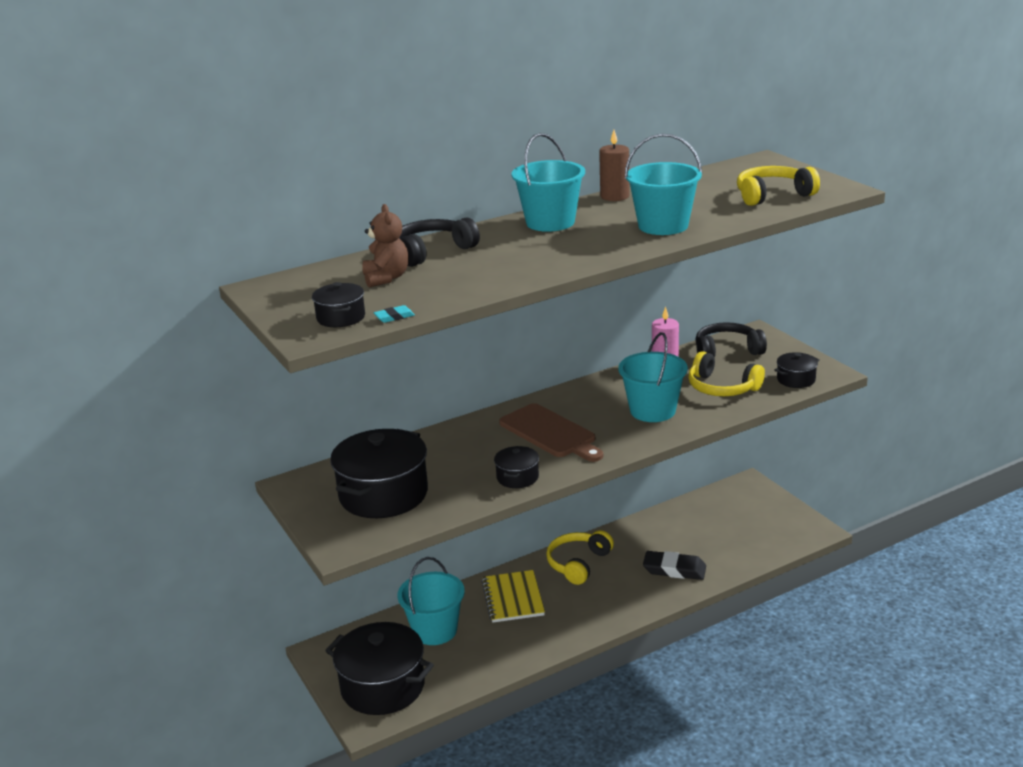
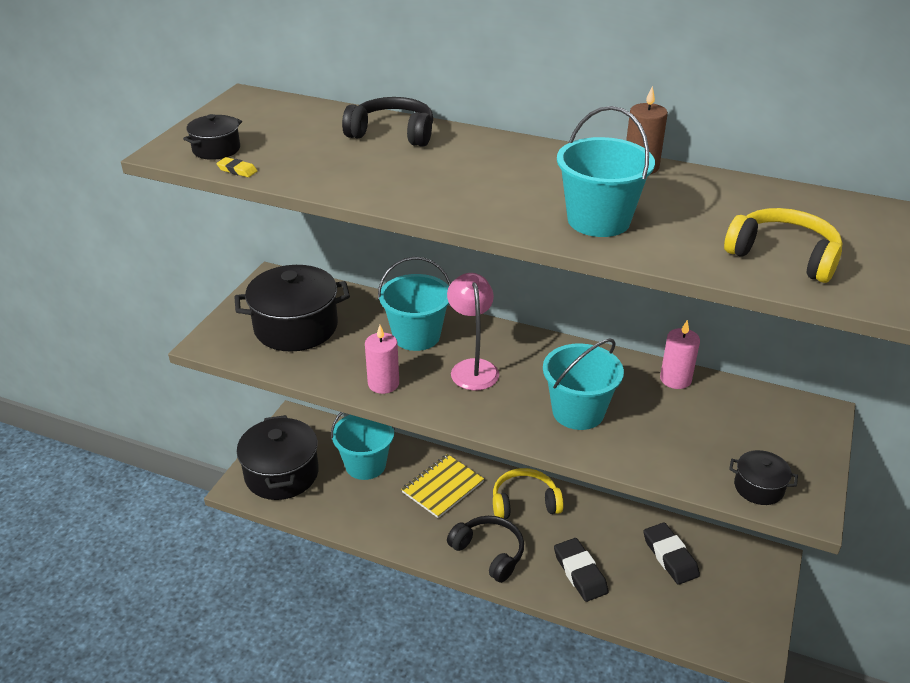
camera: 50 degrees right, 10 degrees up
(386, 278) = (314, 136): brown teddy bear -> none
(394, 317) = (237, 170): turquoise eraser -> yellow eraser
(517, 477) = (383, 384): black pot -> pink candle
(550, 222) = (528, 160): turquoise bucket -> turquoise bucket (416, 336)
(550, 433) = (472, 368): brown cutting board -> pink lamp
(702, 522) = (670, 556): none -> black eraser
(722, 388) = (675, 439): yellow headphones -> none
(727, 351) = (754, 409): black headphones -> black headphones (489, 553)

